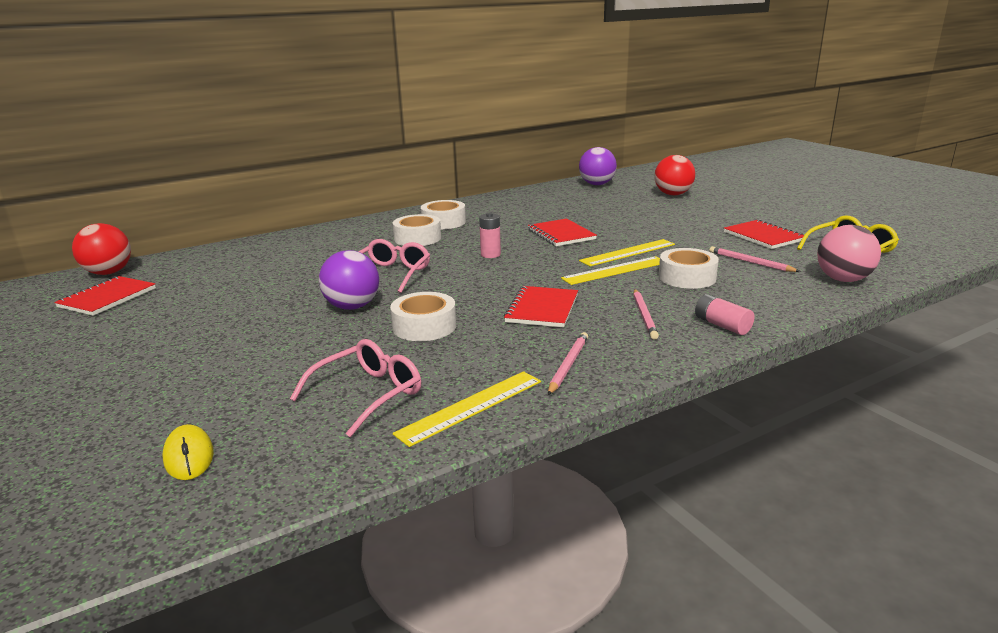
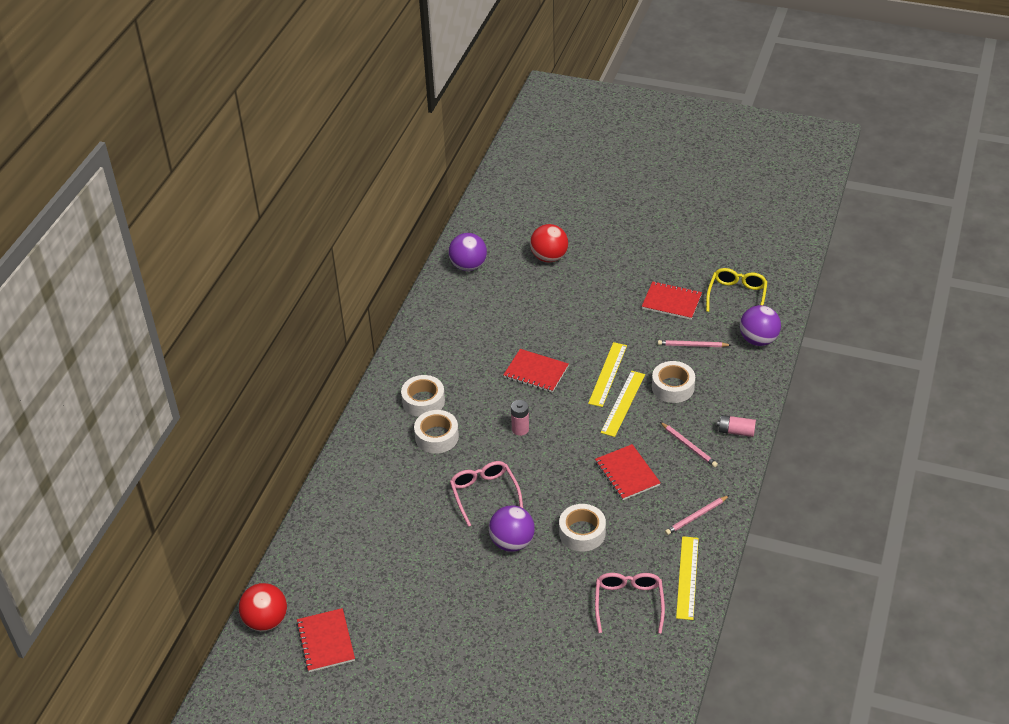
camera: 40 degrees left, 20 degrees up
(189, 456) = (606, 694): yellow mouse -> none
(568, 365) = (696, 516): pink pencil -> pink pencil turned 105 degrees counterclockwise
(843, 279) = (758, 340): pink ball -> purple ball

